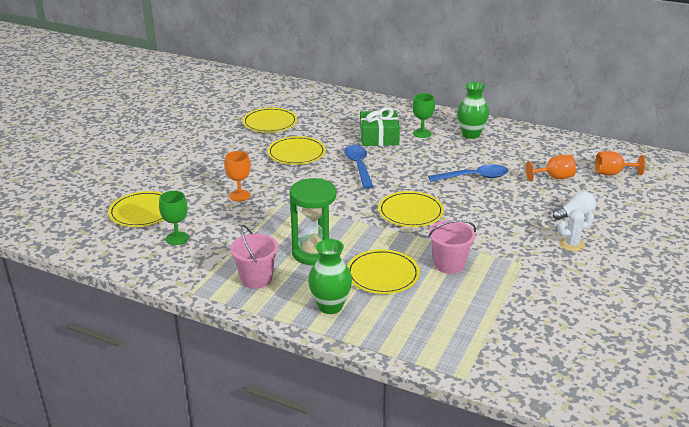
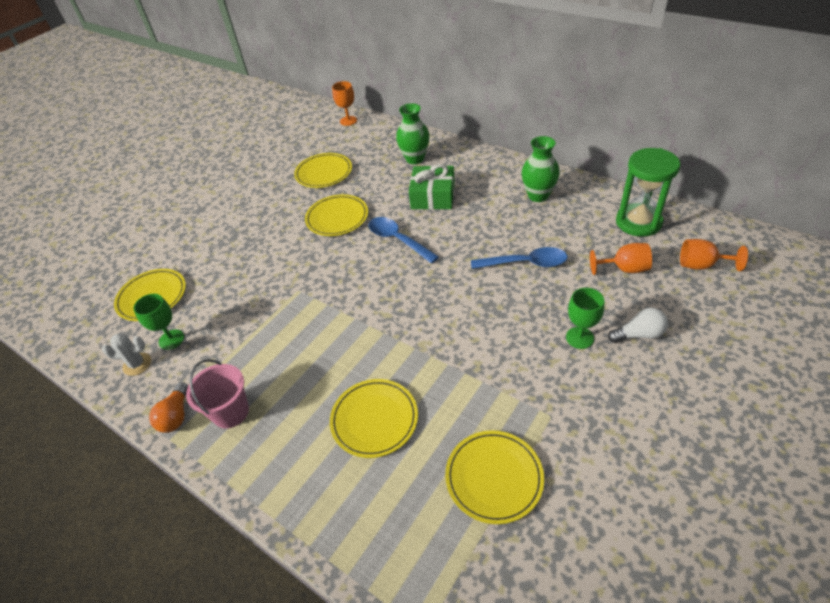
camera: 15 degrees right, 15 degrees up
(207, 284) = (176, 415): none -> orange light bulb
(239, 195) = (257, 278): orange goblet -> orange goblet (348, 121)
(314, 252) = (307, 374): green hourglass -> green hourglass (638, 222)
(330, 306) = (297, 469): green vase -> green vase (415, 159)
(358, 166) = (398, 240): blue spoon -> blue spoon turned 45 degrees counterclockwise
(410, 212) = (436, 315): yellow plate -> yellow plate (494, 477)
(422, 133) = (482, 192): green goblet -> green goblet (579, 338)
(449, 264) = (459, 409): pink bucket -> none
(571, 244) = (623, 387): white cactus -> white cactus (137, 364)

